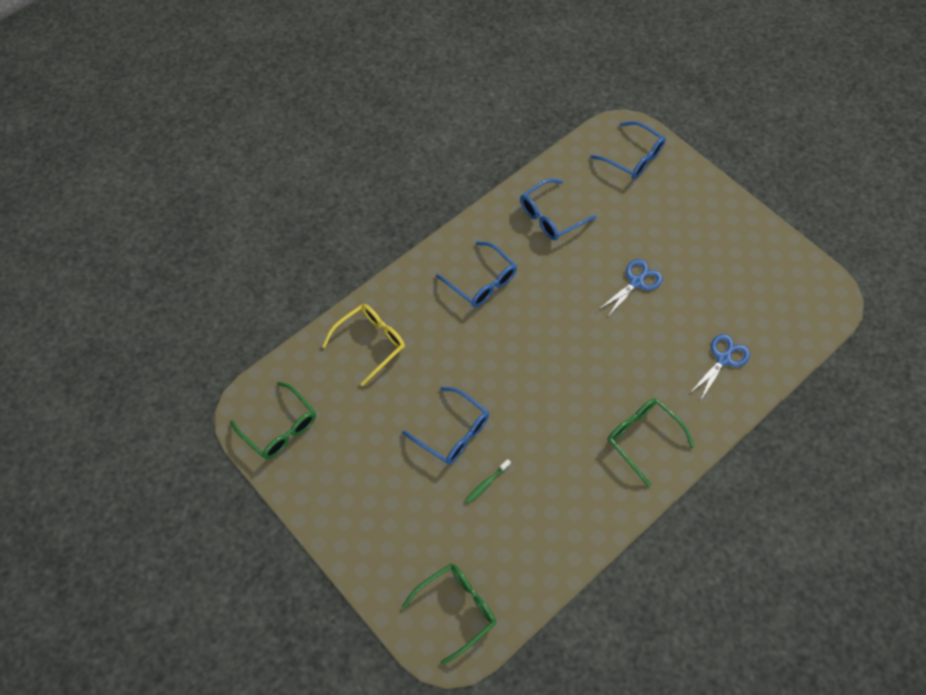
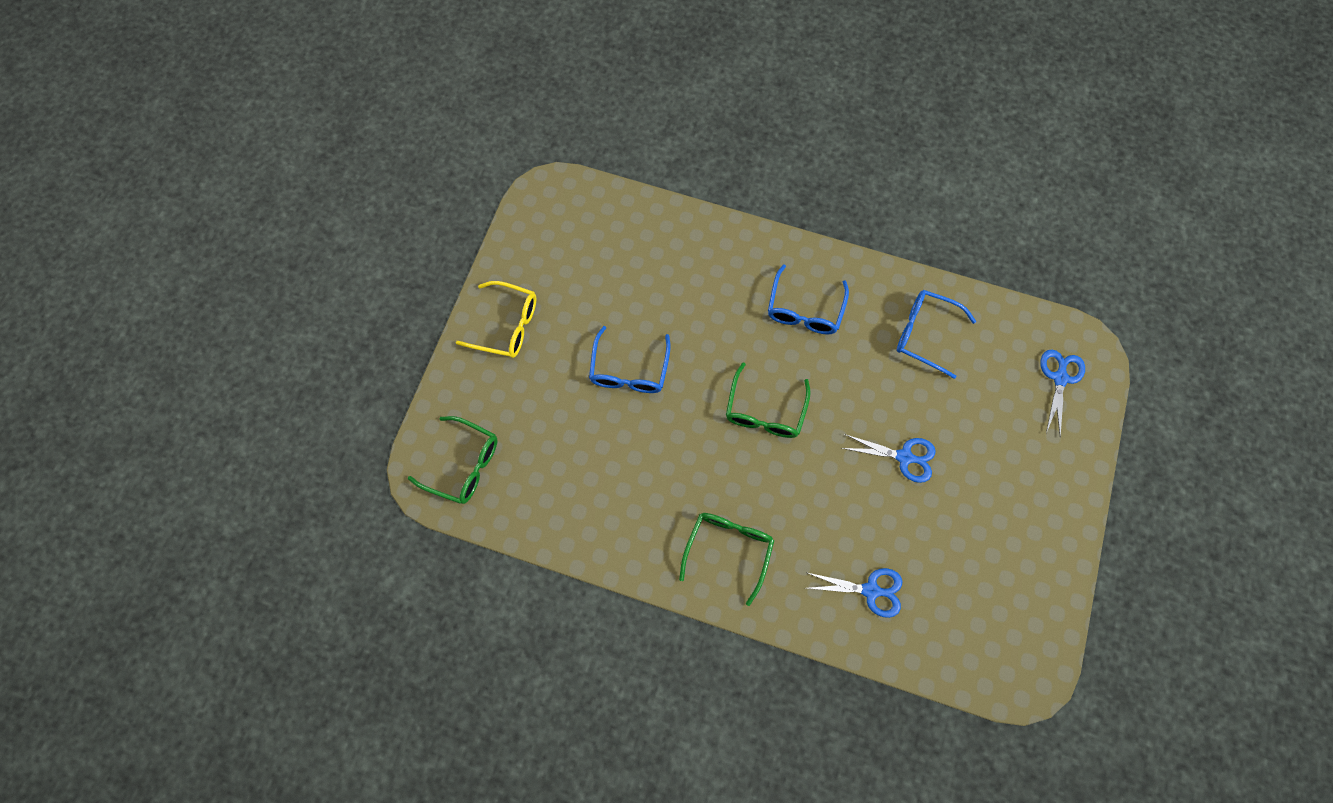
camera: 60 degrees right, 10 degrees up
(280, 428) = (548, 225): green glasses -> green glasses (765, 411)
(370, 343) = (675, 250): yellow glasses -> yellow glasses (507, 325)
(486, 483) = (596, 427): green toothbrush -> none
(633, 157) = (1060, 378): blue glasses -> blue scissors

